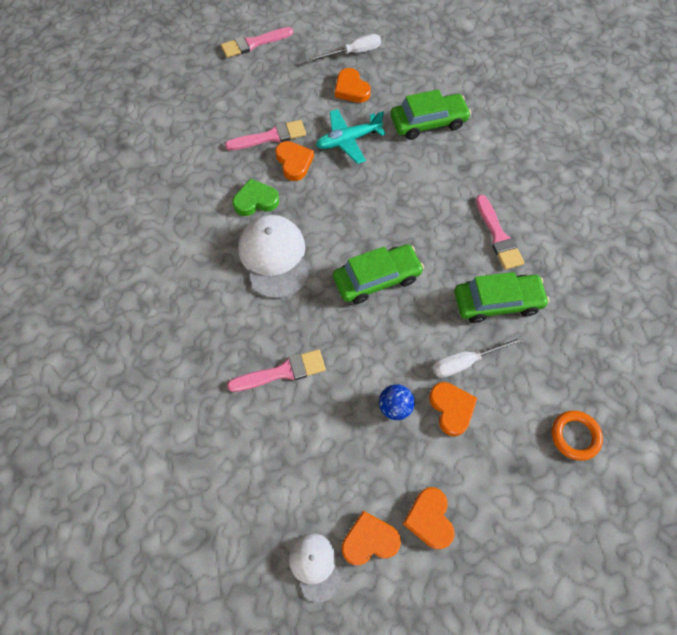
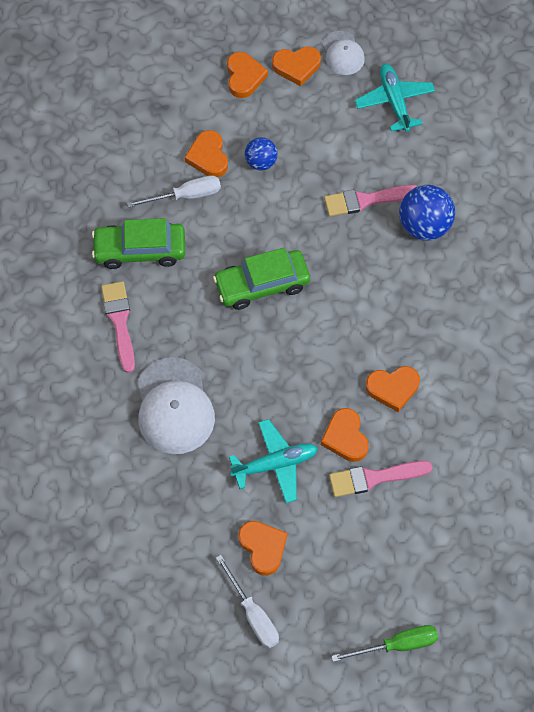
camera: 175 degrees left, 0 degrees up
(223, 349) = (424, 226): none -> blue ball
(252, 499) = (394, 101): none -> turquoise plane
(254, 43) = (397, 645): pink brush -> green screwdriver
(255, 200) = (393, 388): green heart -> orange heart
(274, 257) = (372, 317): white cap -> white cap (174, 406)
(353, 53) = (253, 614): white screwdriver -> white screwdriver turned 105 degrees counterclockwise
(428, 122) = (168, 483): green car -> none
(575, 436) = (101, 126): orange ring -> none

